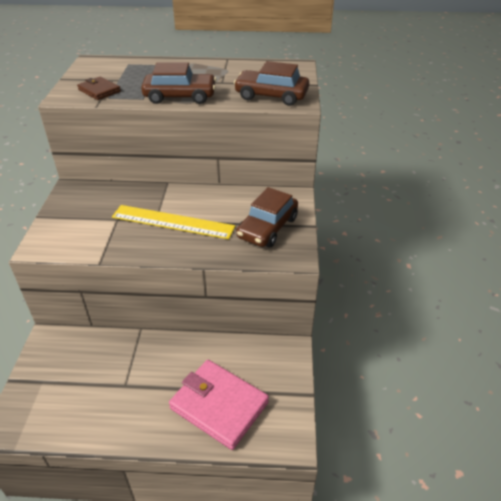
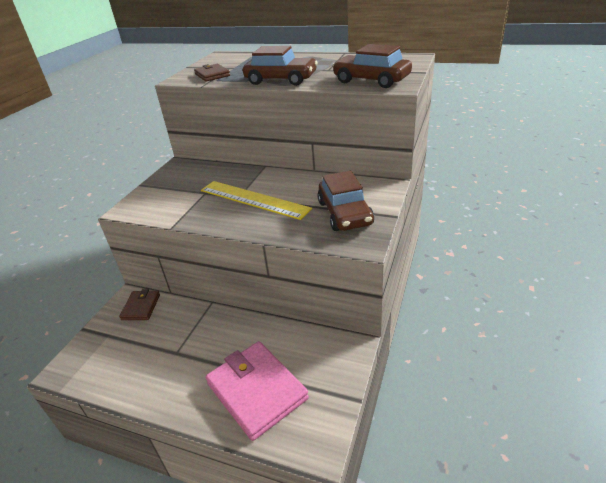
camera: 20 degrees right, 5 degrees down
(66, 346) = (141, 307): none -> brown wallet
(267, 228) = (345, 213): brown car -> brown car turned 60 degrees counterclockwise

